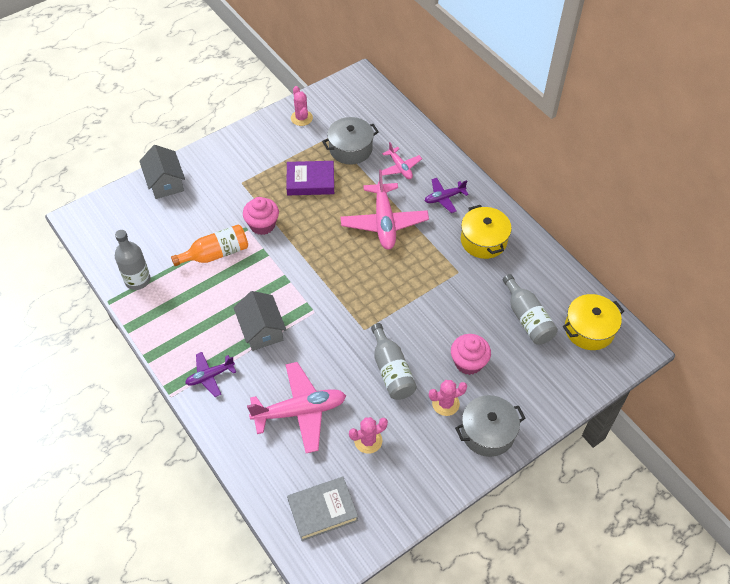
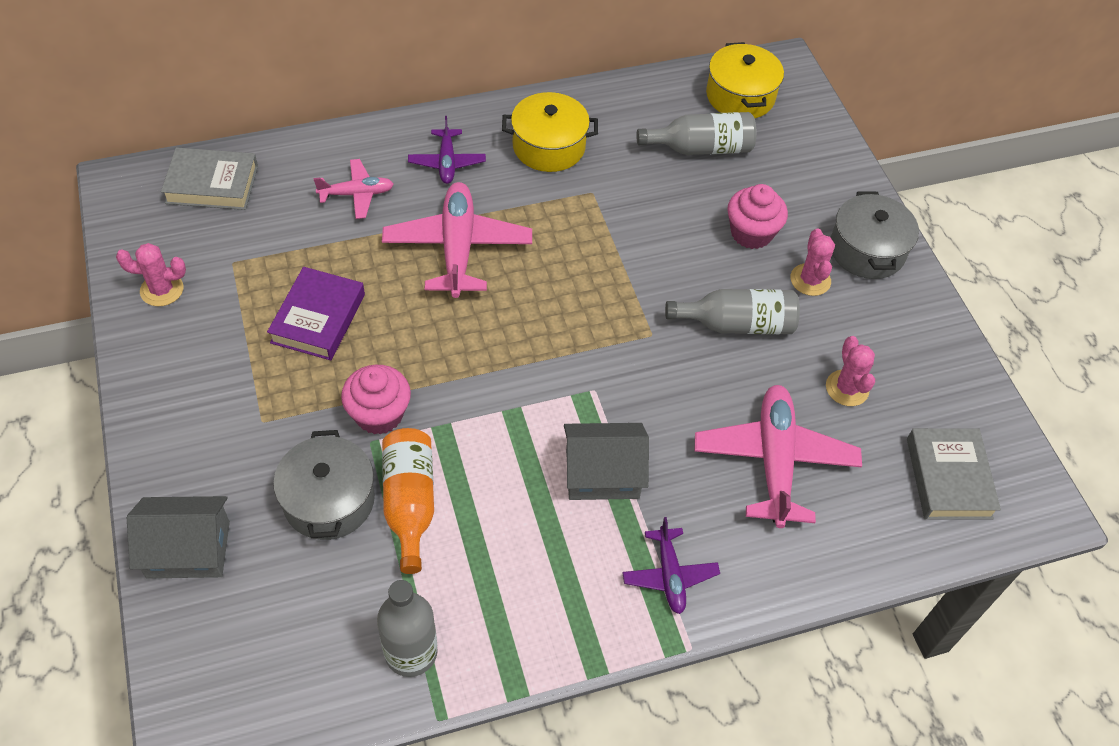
camera: 75 degrees left, 0 degrees up
(350, 149) = (278, 243): grey pot -> grey pot (329, 500)
(376, 110) = (212, 184): none -> grey book
(384, 222) = (457, 248): pink plane -> pink plane turned 105 degrees counterclockwise

